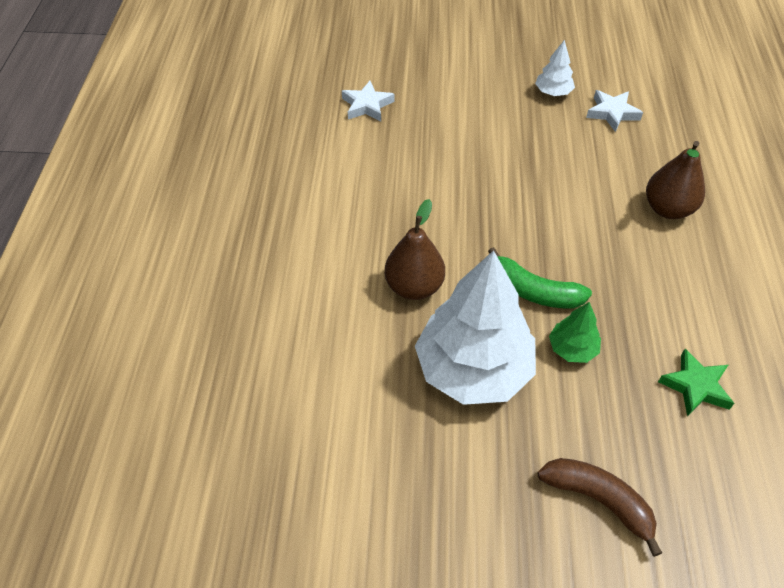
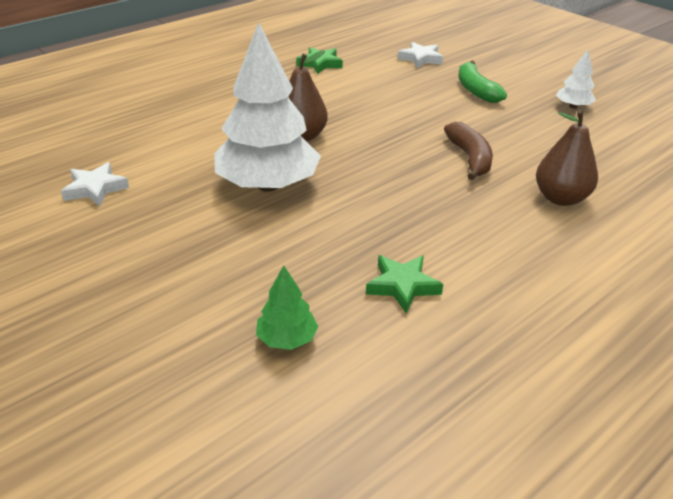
camera: 45 degrees right, 15 degrees down
(289, 174) = (320, 64): none -> green star
(534, 291) = (373, 178): green banana -> green banana (476, 90)
(572, 349) = (347, 215): green tree -> green tree (287, 339)
(598, 501) = (226, 284): brown banana -> brown banana (470, 158)
(612, 113) = (606, 135): white star -> white star (95, 189)

